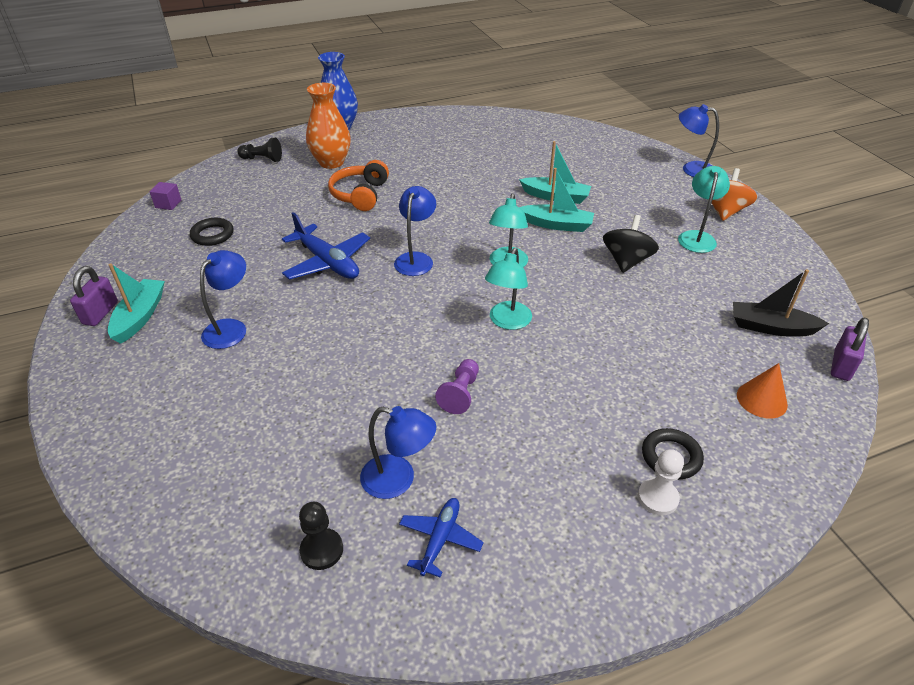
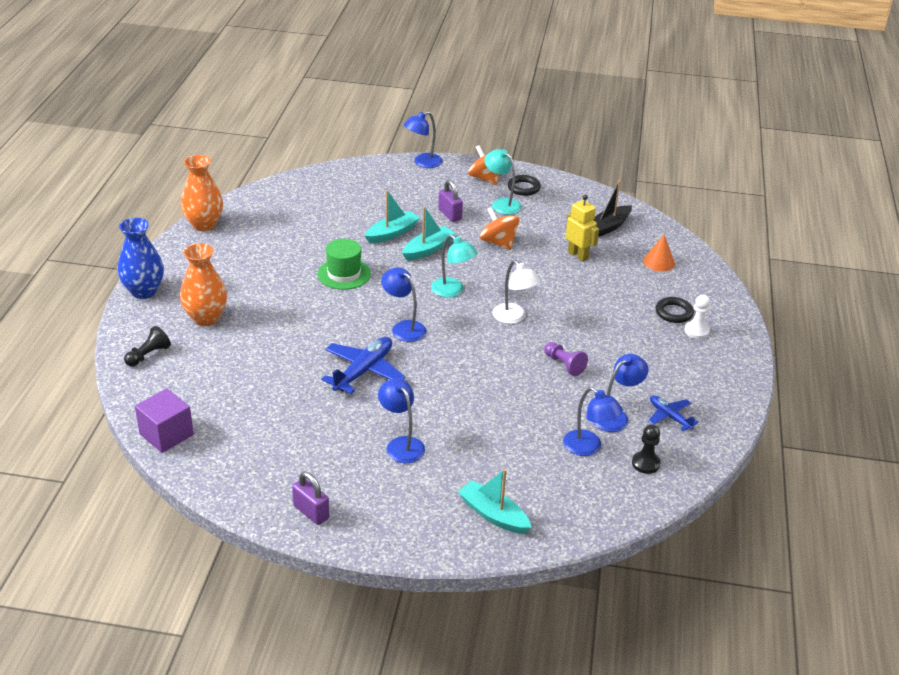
camera: 60 degrees left, 5 degrees down
(140, 317) = (339, 490): turquoise boat -> turquoise boat (493, 515)
(168, 204) = (166, 434): purple cube -> purple cube, size x1.85
(212, 235) = (254, 420): black ring -> black ring (523, 188)
(317, 477) = (588, 448): none -> blue lamp
(327, 262) = (363, 371): blue plane -> blue plane turned 45 degrees counterclockwise
(360, 195) = (280, 321): orange headphones -> none
(452, 115) = (204, 225): none -> orange vase
(462, 197) = (344, 274): none -> green hat
(507, 322) = (514, 318): turquoise lamp -> white lamp
(626, 261) = (498, 242): black spinning top -> orange spinning top
(681, 325) = (578, 255): none -> yellow robot
(841, 366) = (657, 223): purple padlock -> purple padlock (450, 214)

